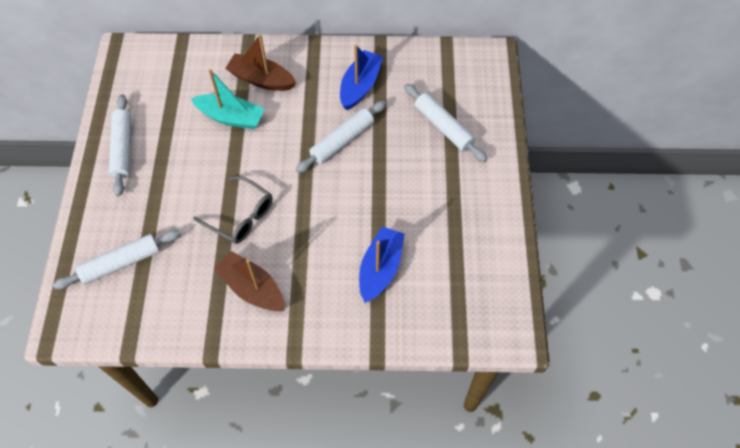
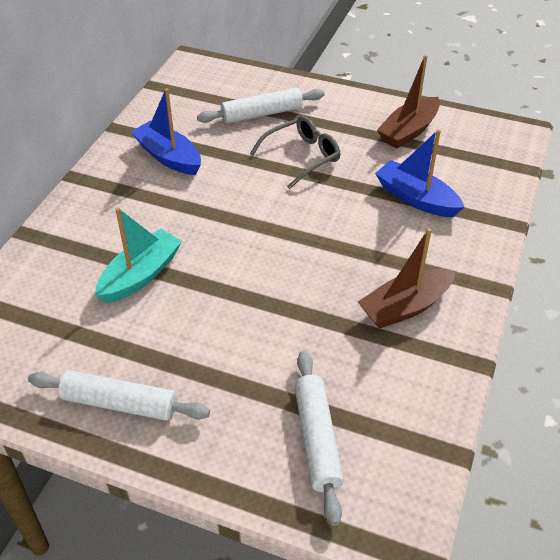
camera: 70 degrees left, 15 degrees down
(240, 216) = (298, 297): grey glasses -> grey glasses (302, 157)
(261, 79) = (100, 234): brown boat -> brown boat (409, 131)
(342, 141) = (236, 188): white rolling pin -> none

